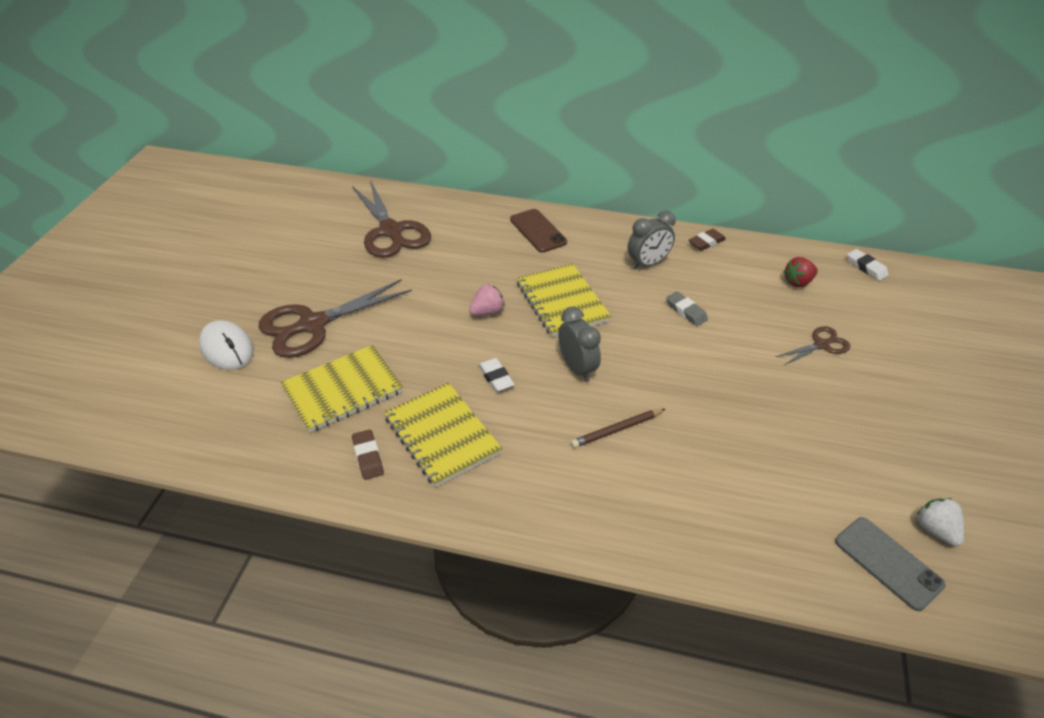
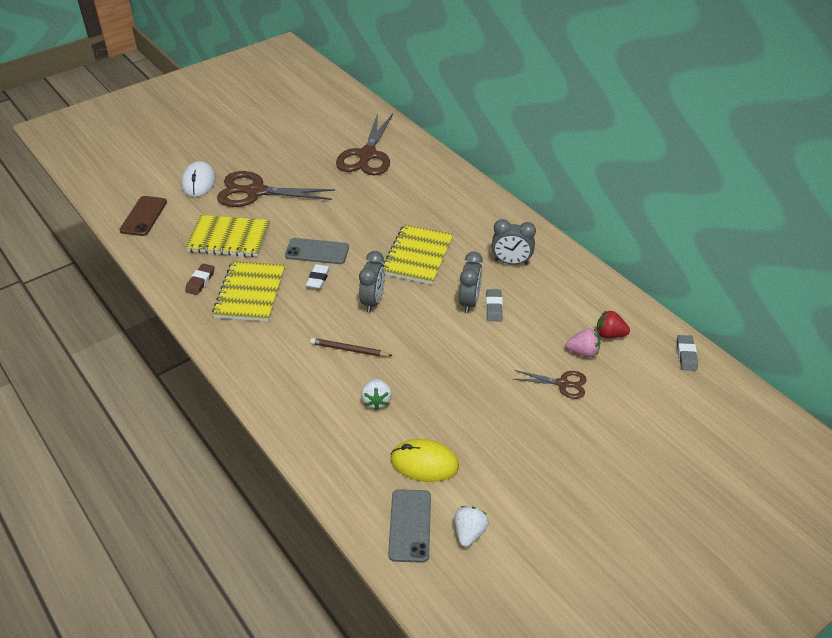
camera: 40 degrees right, 0 degrees up
(459, 351) = (317, 251): none -> grey phone
(487, 312) = (362, 237): pink strawberry -> pink strawberry (583, 352)
(538, 231) = (463, 201): brown phone -> brown phone (143, 216)
(660, 318) = (469, 302): none -> grey clock
(705, 463) = (376, 401): none -> white strawberry
(706, 242) = (577, 270): brown eraser -> none
(820, 493) = (424, 463): none -> yellow mouse
(866, 267) = (686, 355): white eraser -> grey eraser

